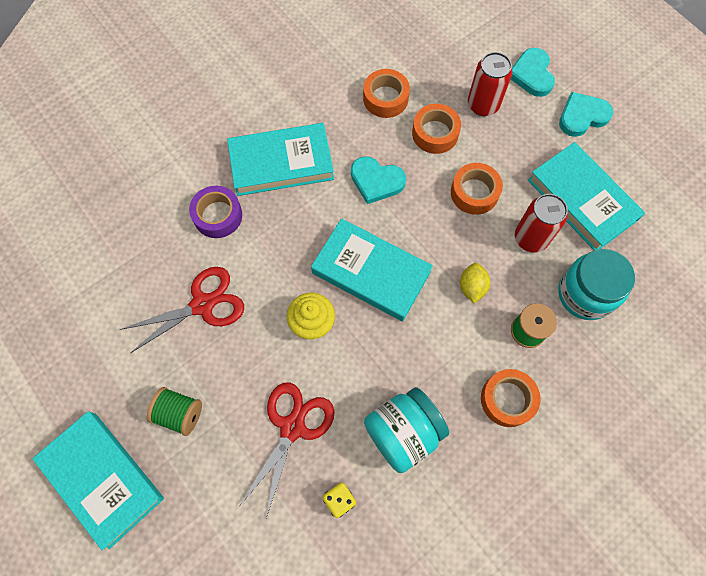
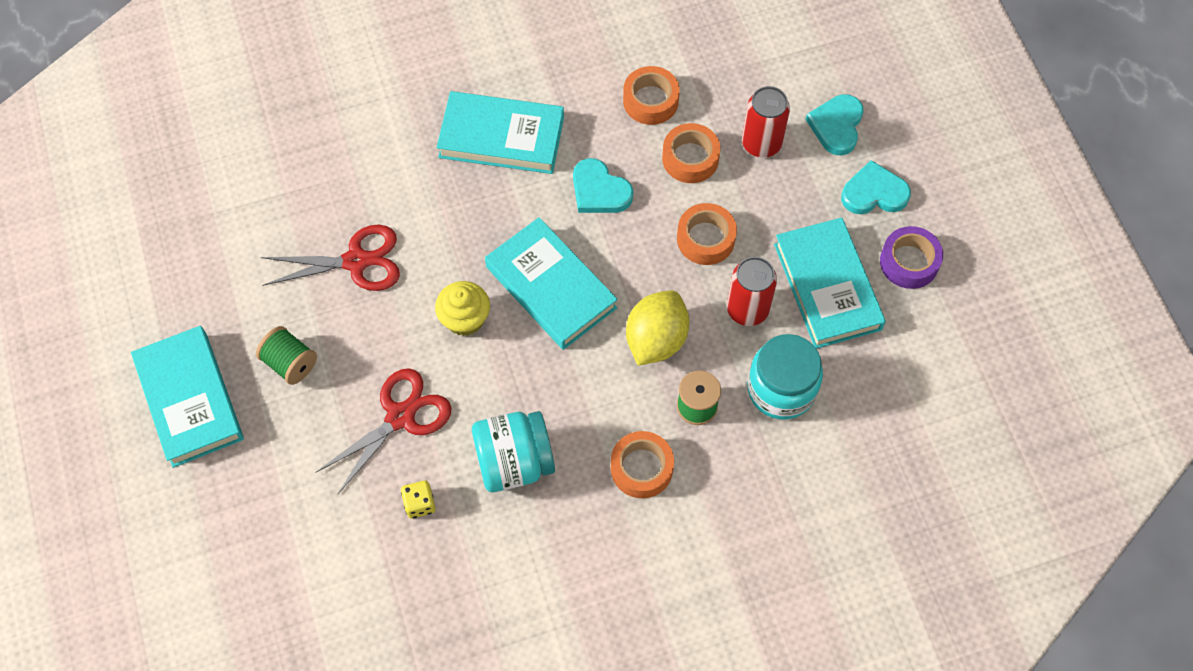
camera: 20 degrees right, 5 degrees down
(218, 216) = (409, 172): purple tape -> purple tape (909, 262)
(472, 287) = (656, 339): yellow lemon -> yellow lemon, size x1.74

